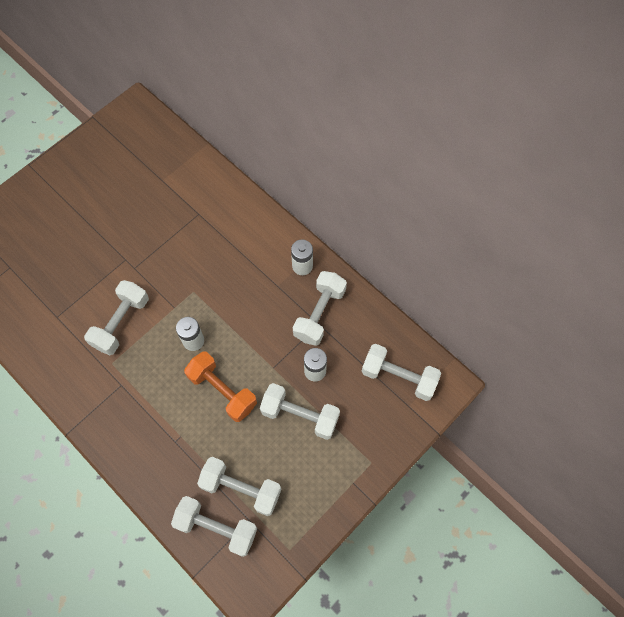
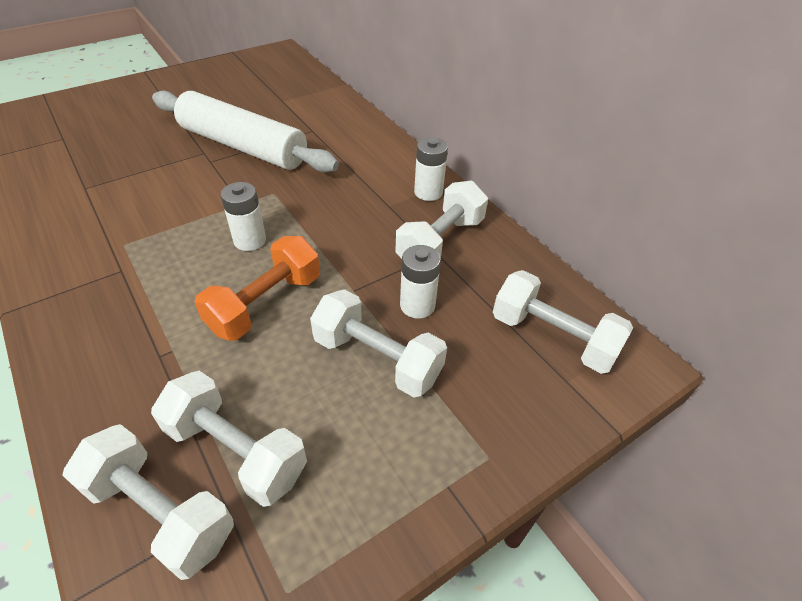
camera: 10 degrees right, 20 degrees down
(121, 323) = (162, 207): white dumbbell -> none
(152, 245) = (243, 146): none -> white rolling pin
(222, 391) = (265, 304): orange dumbbell -> orange dumbbell turned 75 degrees clockwise

